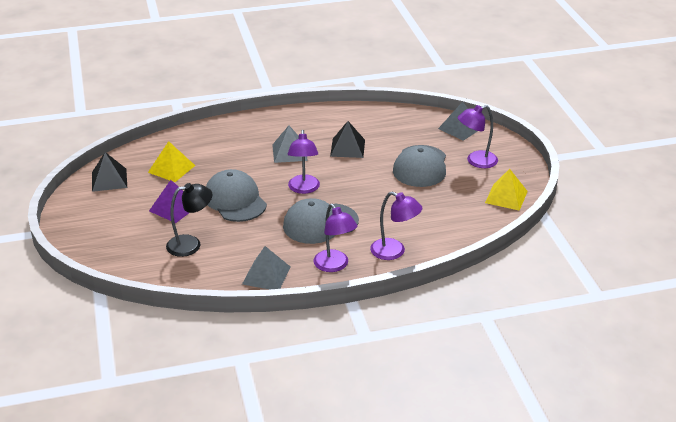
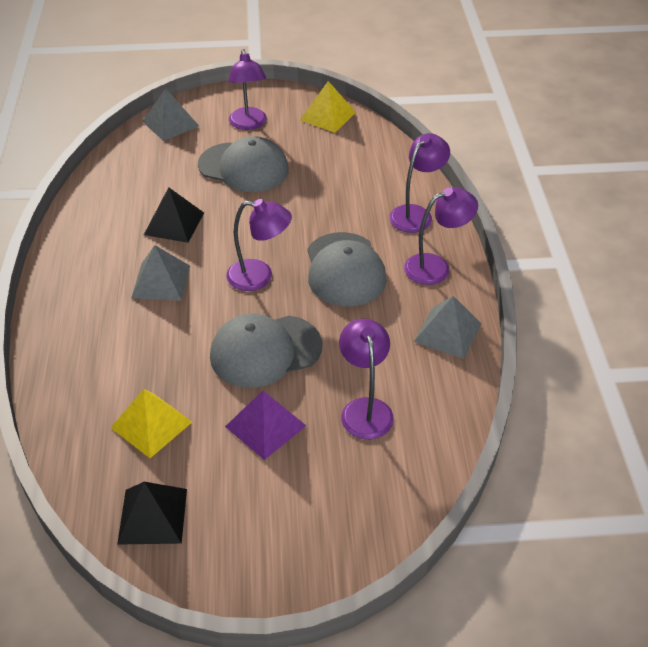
camera: 80 degrees left, 10 degrees up
(191, 244) = (365, 409): black lamp -> purple lamp

